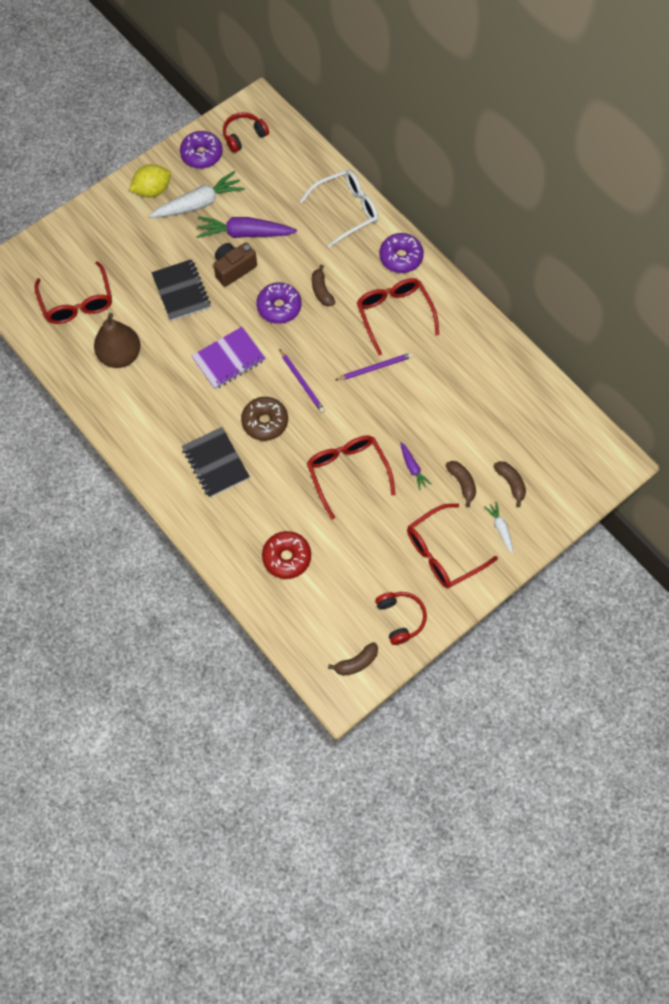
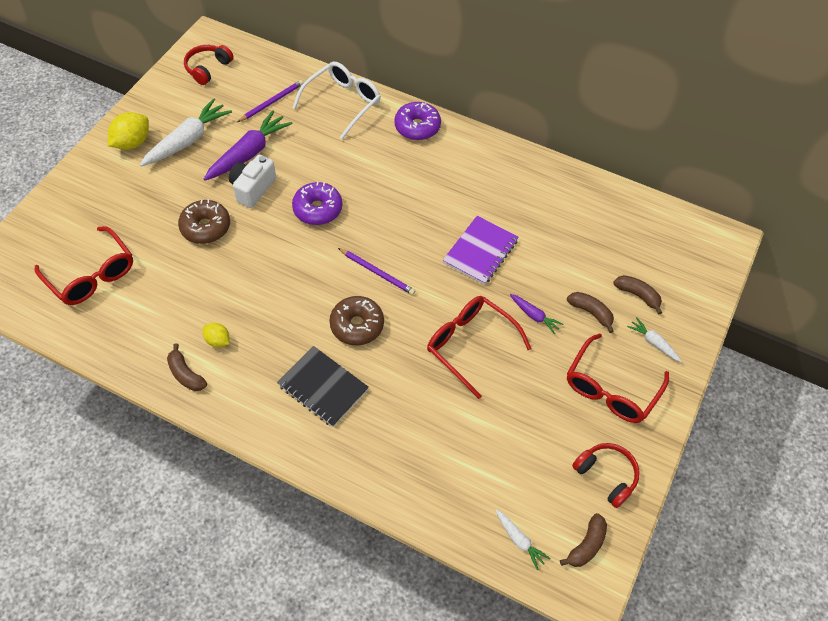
camera: 25 degrees left, 10 degrees down
(120, 355) = (164, 313): brown pear -> none
(152, 394) = (218, 341): none -> yellow lemon
(181, 291) = (206, 227): black notebook -> brown donut
(202, 155) = (171, 96): purple donut -> none
(229, 359) = (288, 276): purple notebook -> purple notebook (480, 252)
(234, 269) = (253, 188): brown camera -> white camera
(244, 233) = (249, 153): purple carrot -> purple carrot turned 150 degrees clockwise
(287, 557) = (450, 459): red donut -> none
(308, 638) = (519, 540): none -> white carrot
(321, 291) = (354, 180): brown banana -> brown banana (186, 374)
(375, 368) = (445, 233): purple pencil -> purple pencil (272, 102)
(394, 314) = (438, 179): red glasses -> none

